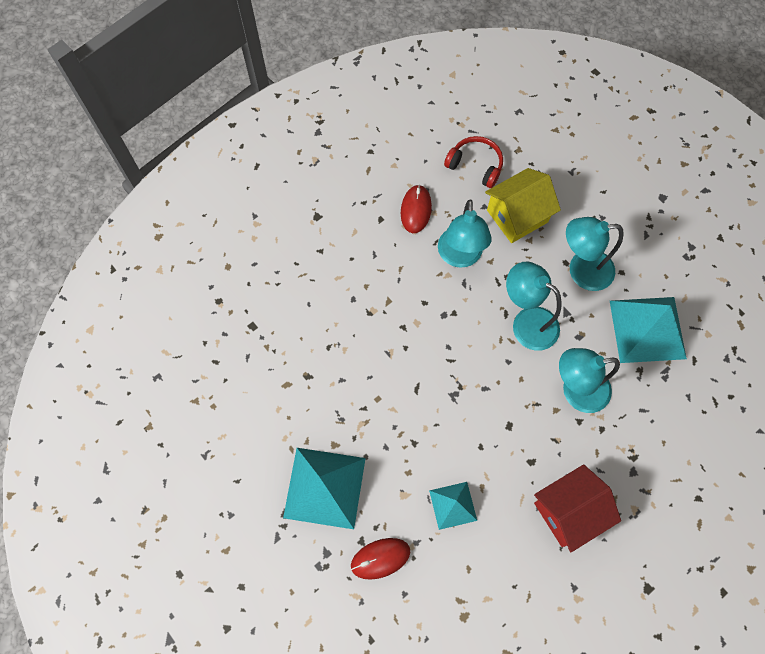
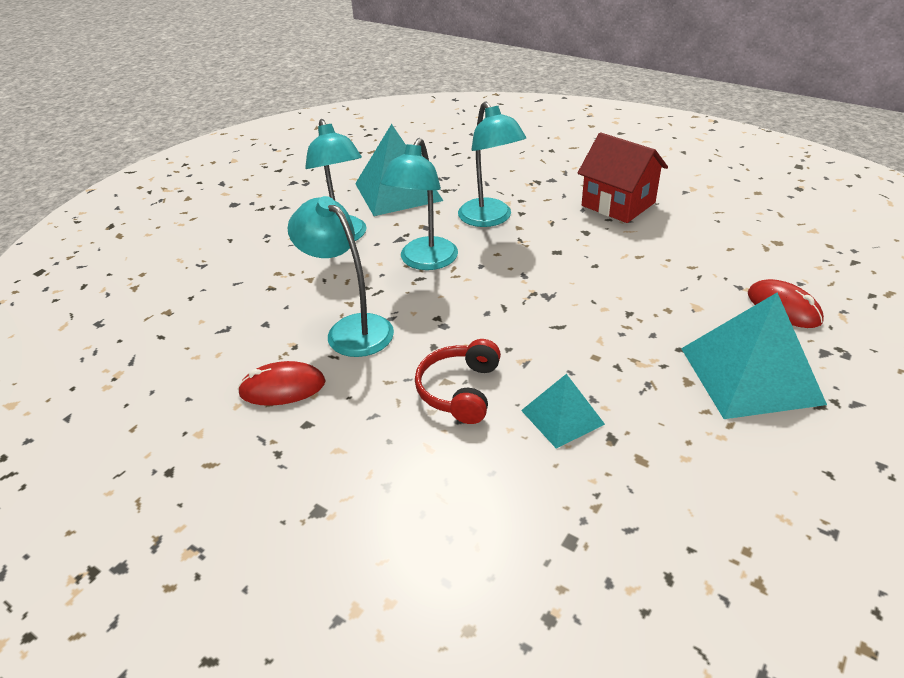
camera: 105 degrees left, 30 degrees down
(453, 505) = (675, 270): turquoise pyramid -> turquoise pyramid (562, 417)
(460, 257) = (351, 329): turquoise lamp -> turquoise lamp turned 120 degrees counterclockwise
(475, 165) = (196, 344): red headphones -> red headphones (460, 390)
(517, 216) = (276, 294): yellow house -> none

